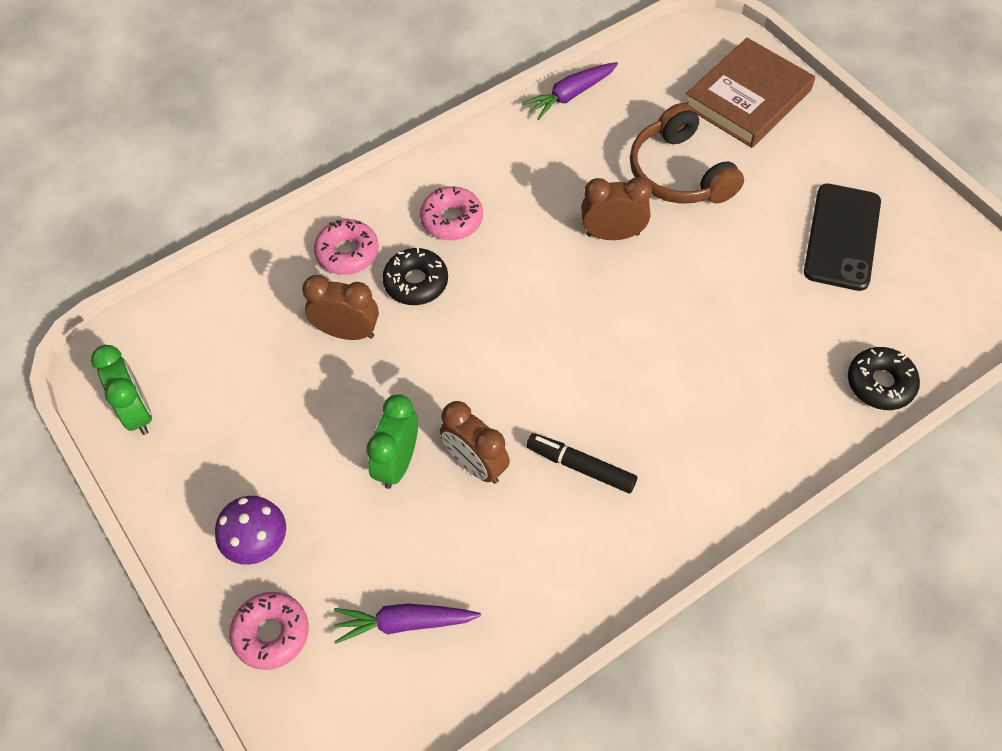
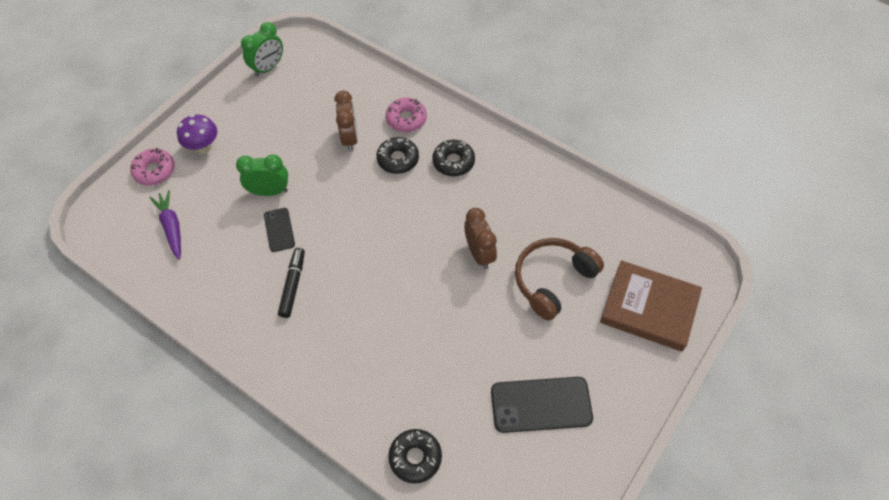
camera: 70 degrees right, 0 degrees up
(452, 219) = (453, 162): pink donut -> black donut
(475, 464) = (279, 230): brown clock -> black phone
(570, 95) = (592, 195): purple carrot -> none

